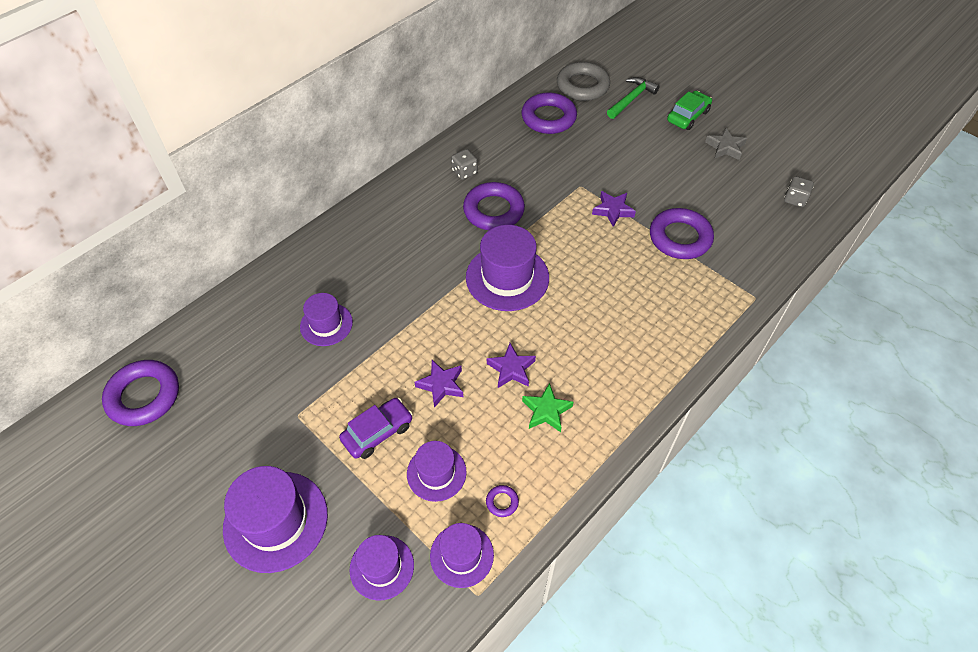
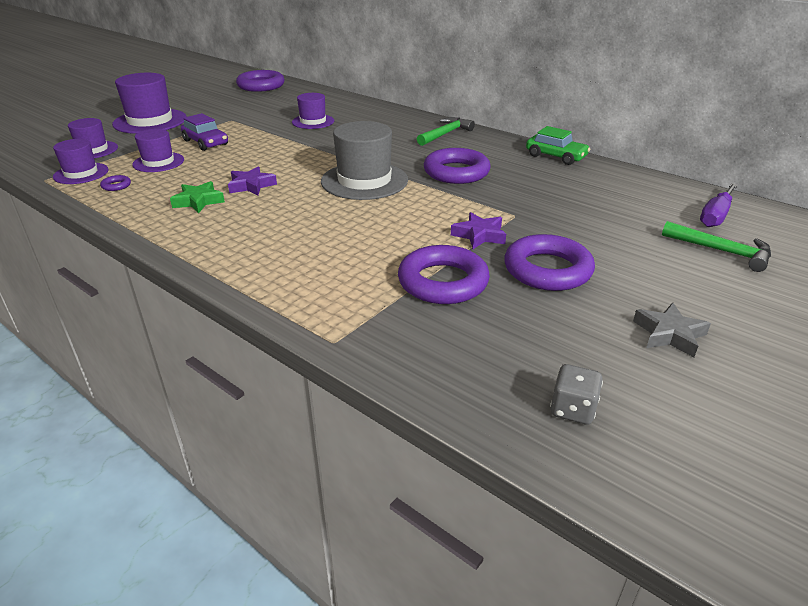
camera: 85 degrees right, 20 degrees down
(394, 208) = (445, 134): none -> green hammer
(441, 385) = (243, 160): purple star -> none
(464, 172) = (508, 158): grey dice -> none
(507, 277) = (364, 181): purple hat -> grey hat
(548, 118) = (629, 196): purple ring -> purple ring (547, 270)
(582, 86) = (715, 216): grey ring -> purple screwdriver
(688, 116) = (723, 299): green car -> green car (556, 156)

